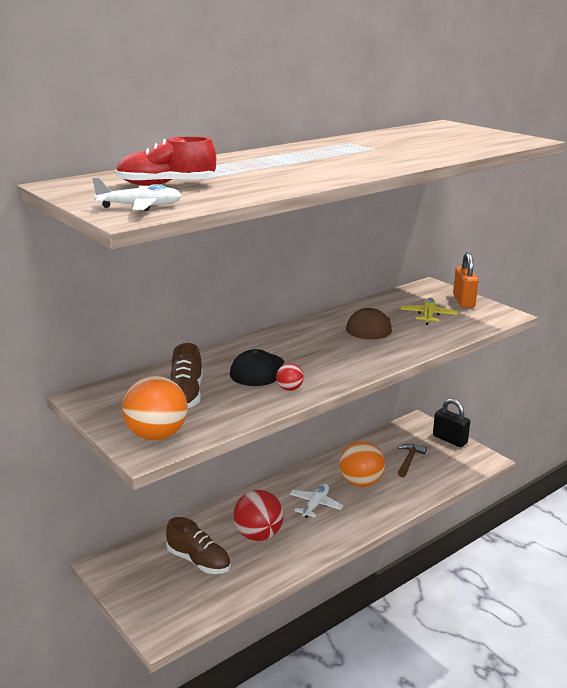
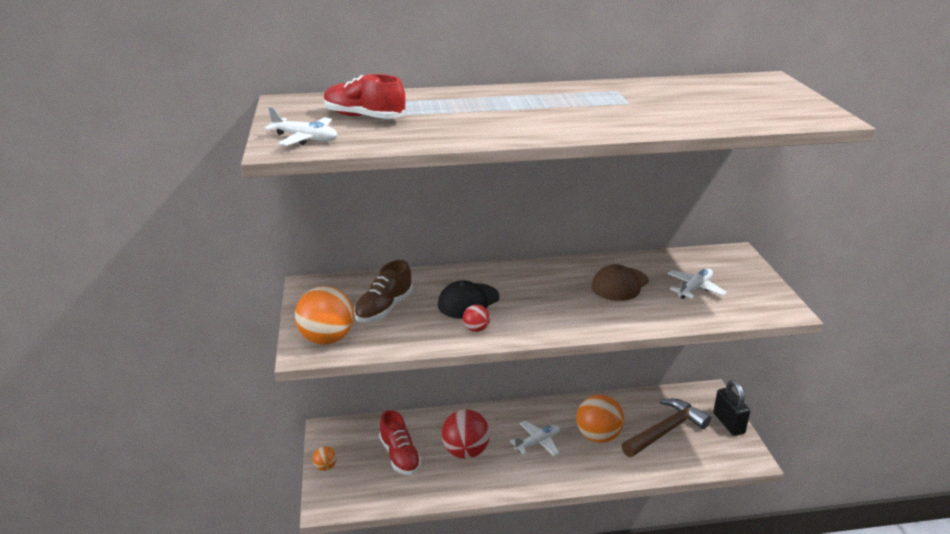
camera: 30 degrees right, 5 degrees up
(130, 599) = (325, 467): none -> orange ball
(199, 561) = (400, 456): brown shoe -> red shoe
(409, 460) = (666, 430): brown hammer -> brown hammer, size x1.72
(428, 316) = (695, 288): yellow plane -> white plane
(463, 301) = (754, 281): orange padlock -> none

